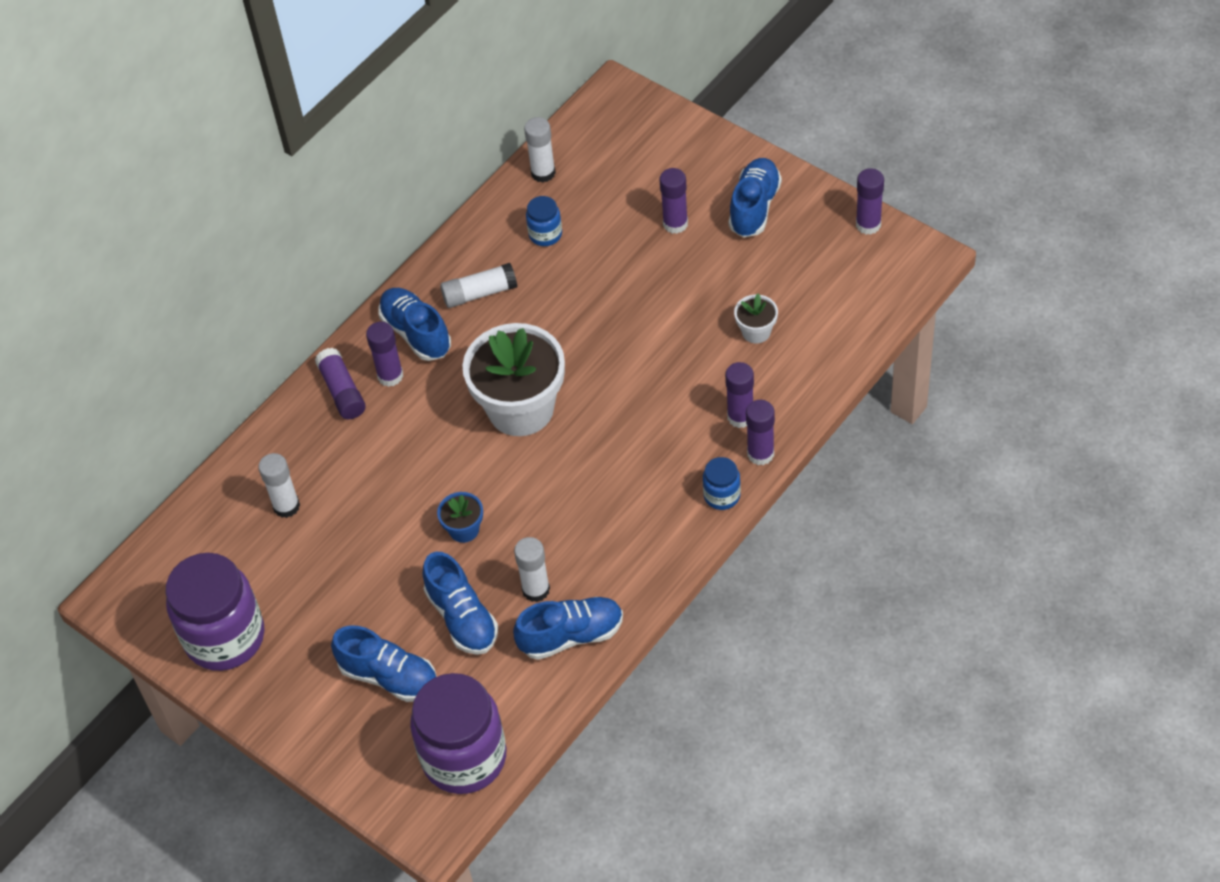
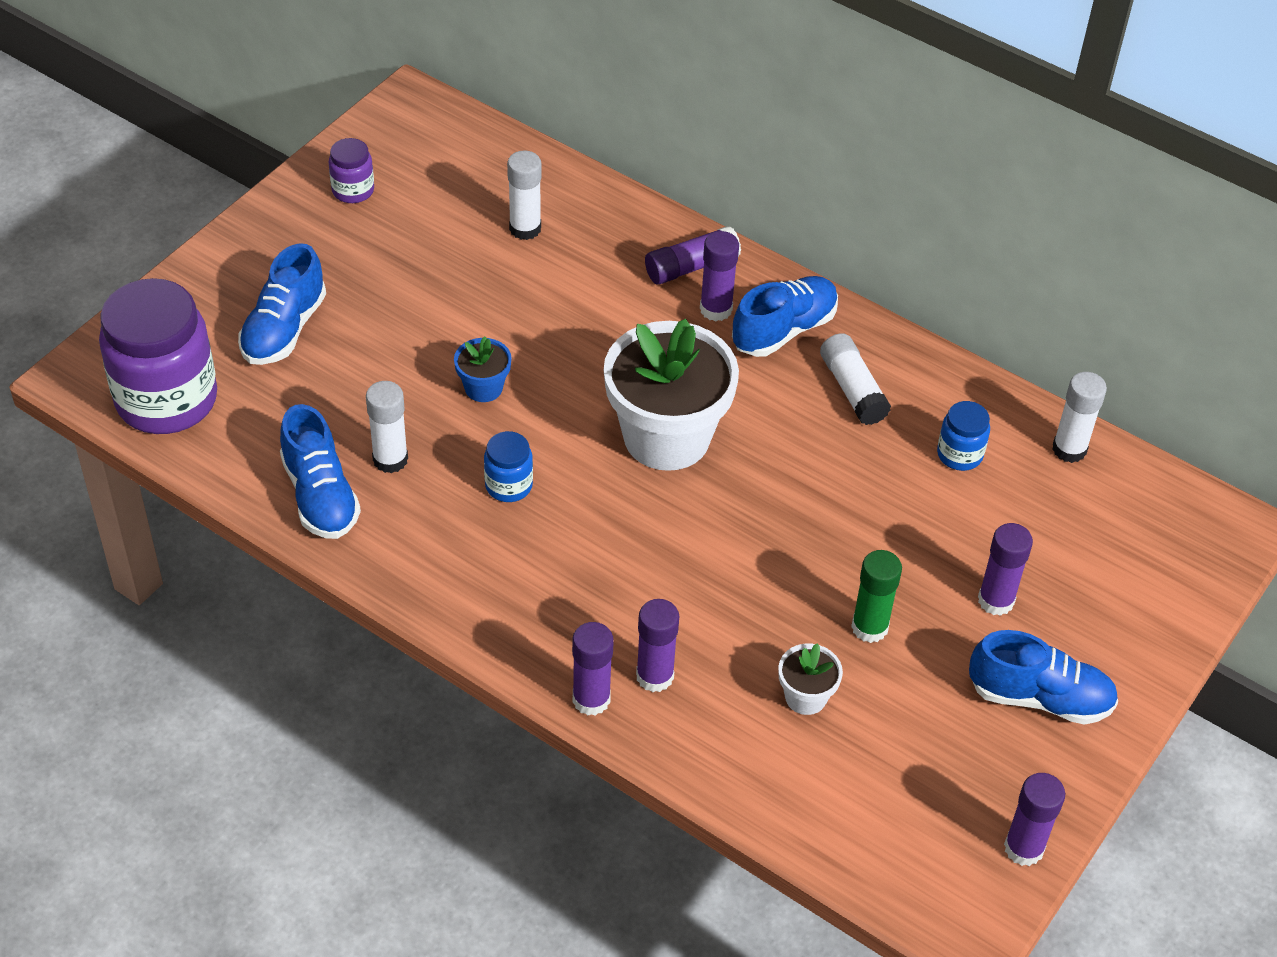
camera: 80 degrees right, 5 degrees down
(225, 637) = (353, 190): purple jar -> purple jar, size x0.46
(462, 617) = (357, 391): blue shoe -> none
(698, 294) = (869, 627): none -> green glue stick
(722, 495) = (523, 654): blue jar -> blue jar (508, 485)

